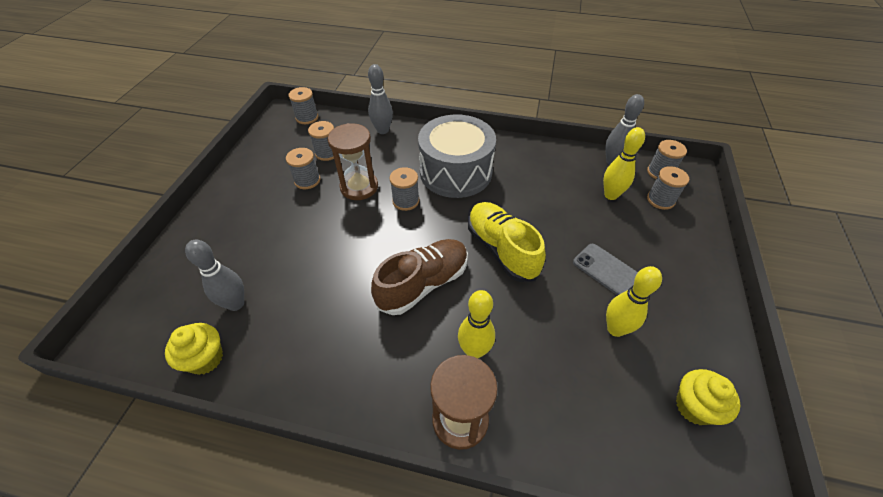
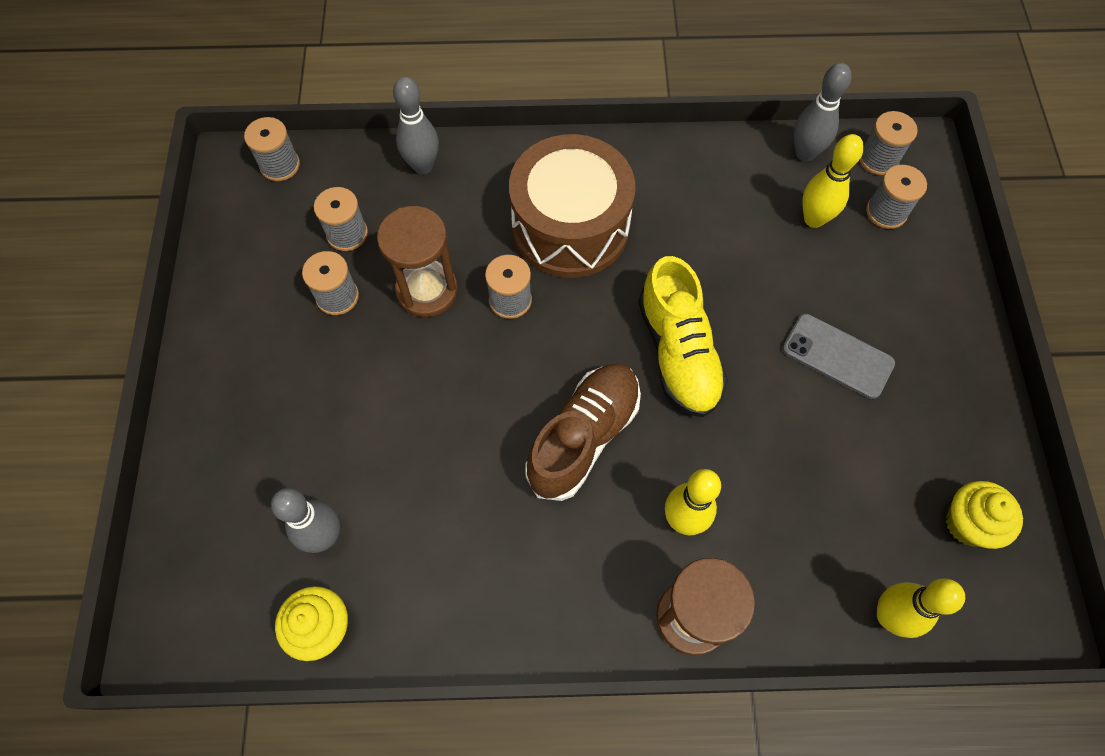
camera: 15 degrees left, 15 degrees up
(456, 172) = (570, 226): grey drum -> brown drum
(501, 249) = (678, 353): yellow shoe -> yellow shoe turned 150 degrees counterclockwise
(615, 329) = (858, 441): yellow bowling pin -> yellow bowling pin (889, 616)

